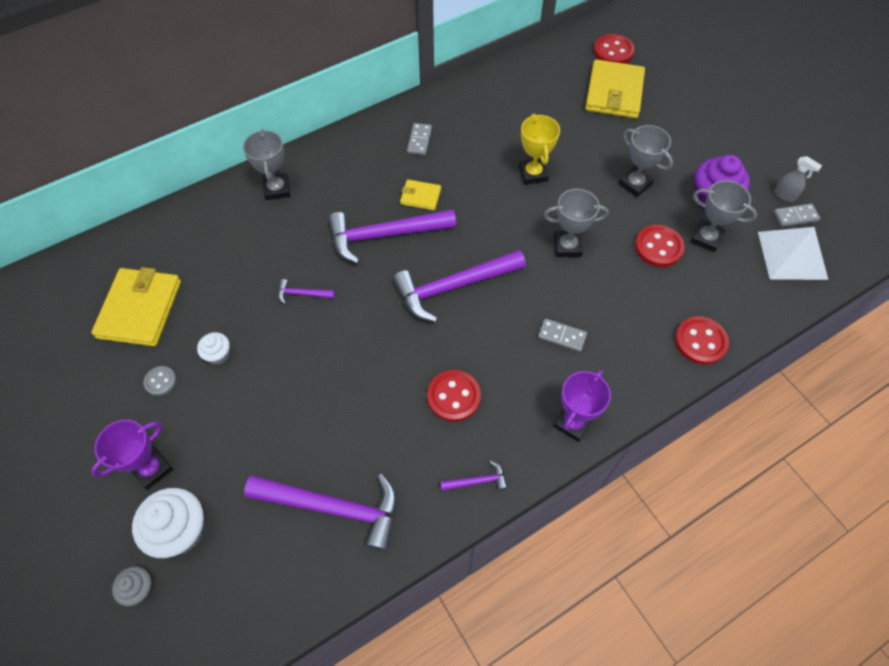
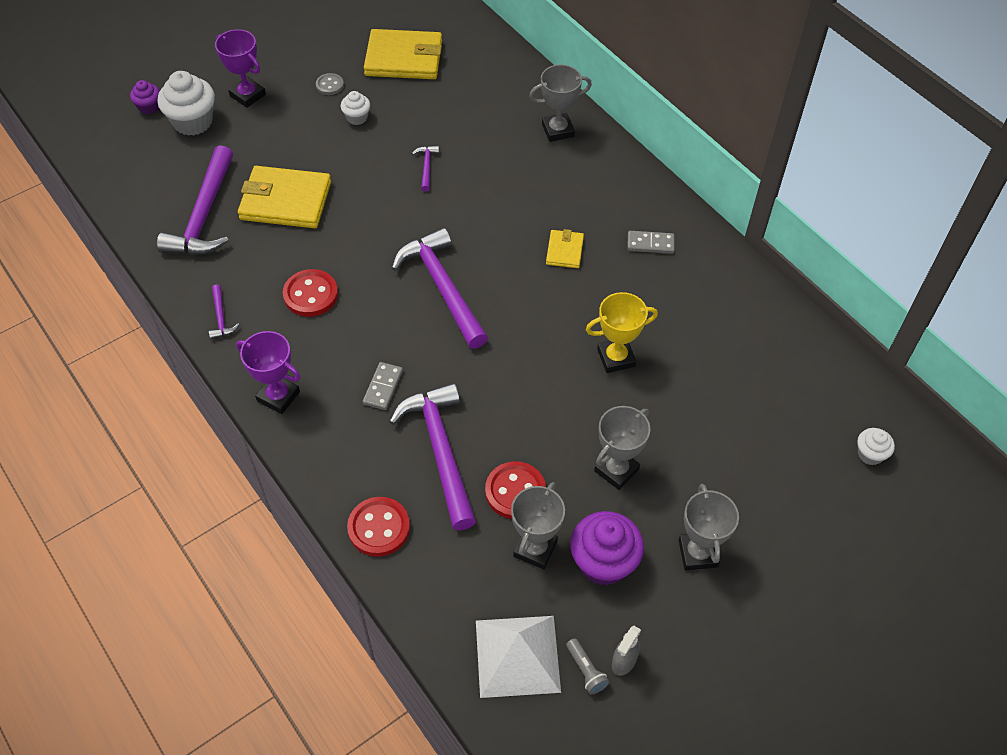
camera: 85 degrees right, 5 degrees down
(140, 589) = (149, 107): grey cupcake -> purple cupcake
(384, 235) = (506, 224): purple hammer -> purple hammer (441, 451)
(567, 246) = (507, 393): grey trophy -> grey trophy (698, 553)
(613, 51) = (870, 454): red button -> white cupcake
(614, 92) = (783, 452): yellow wallet -> yellow wallet (286, 201)
(795, 217) = (586, 670): grey domino -> grey flashlight

